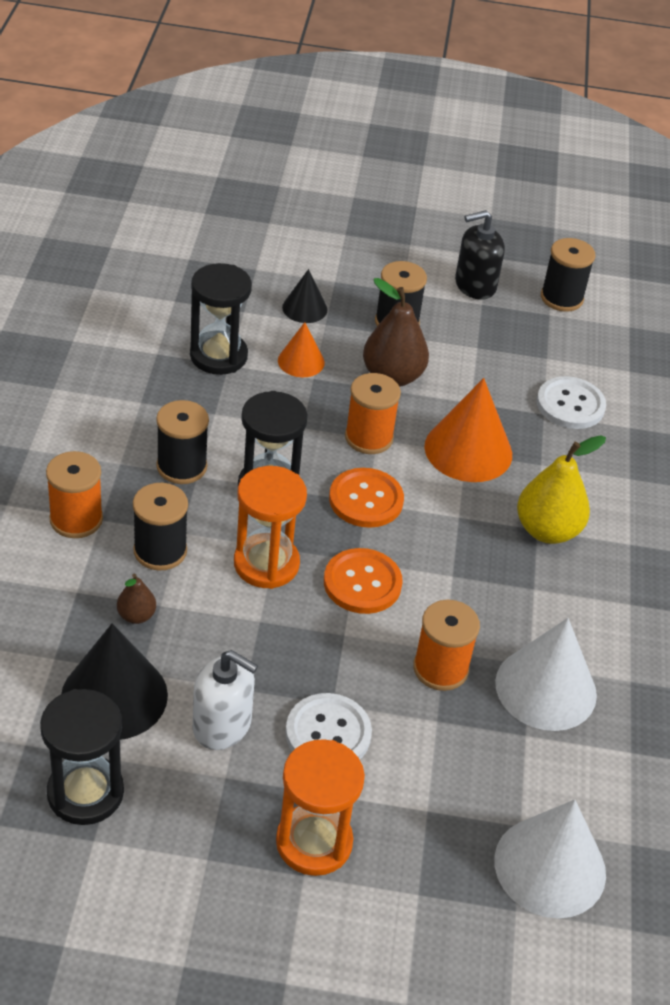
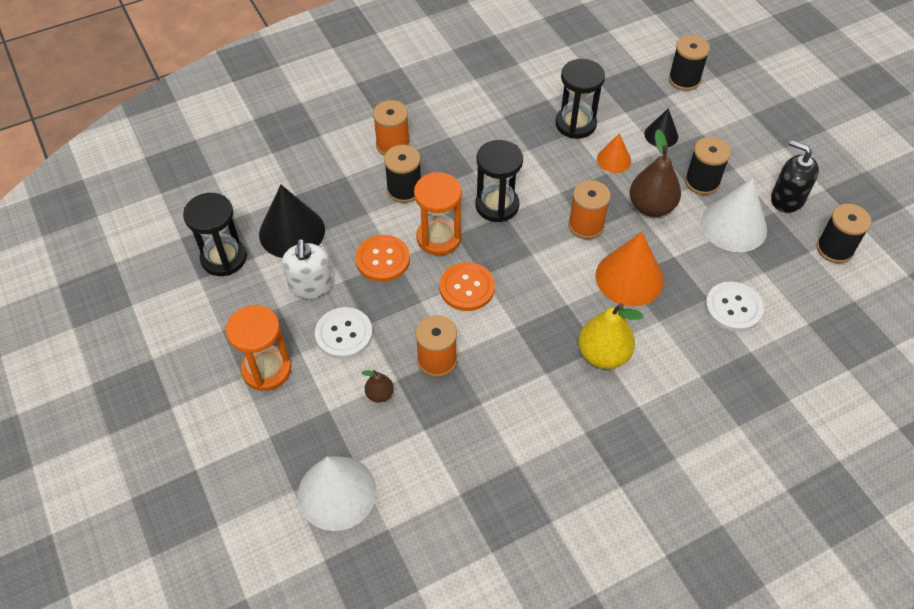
camera: 60 degrees right, 10 degrees up
(136, 615) = (351, 208): brown pear -> brown pear (379, 394)
(181, 466) = (473, 161): black spool -> black spool (684, 80)
(366, 500) = (533, 253): orange button -> orange button (383, 259)
(546, 688) = (470, 421): white cone -> white cone (733, 226)

